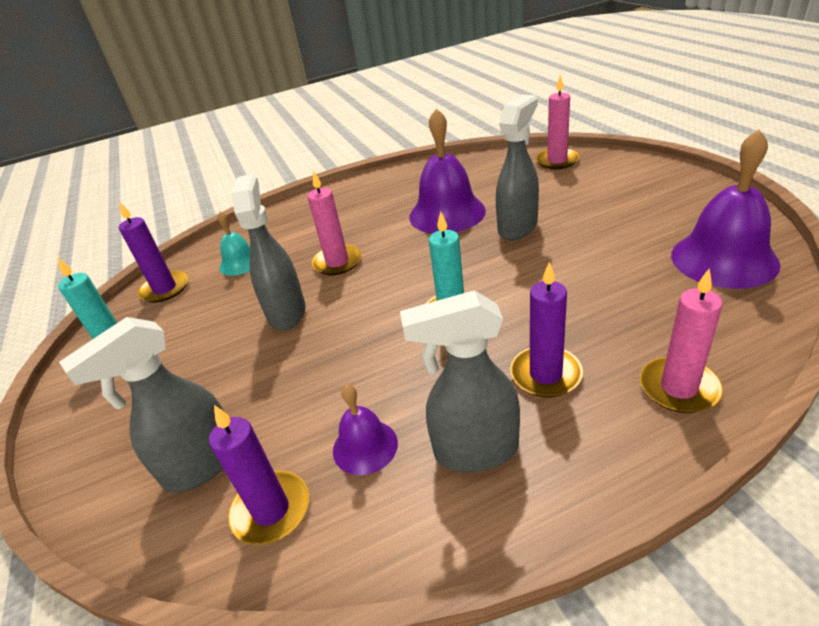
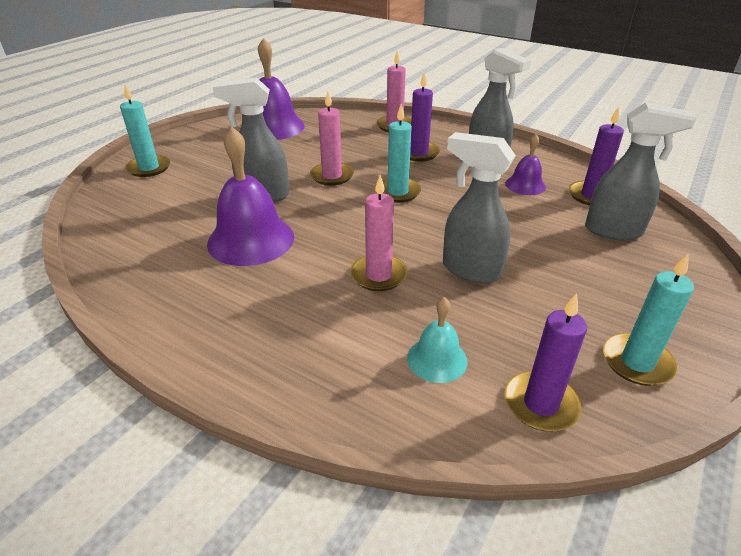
camera: 130 degrees left, 0 degrees up
(287, 312) = (470, 270): grey spray bottle -> grey spray bottle turned 75 degrees clockwise
(557, 161) = (116, 206): pink candle -> pink candle (332, 176)
(629, 173) = (149, 168): none -> turquoise candle

